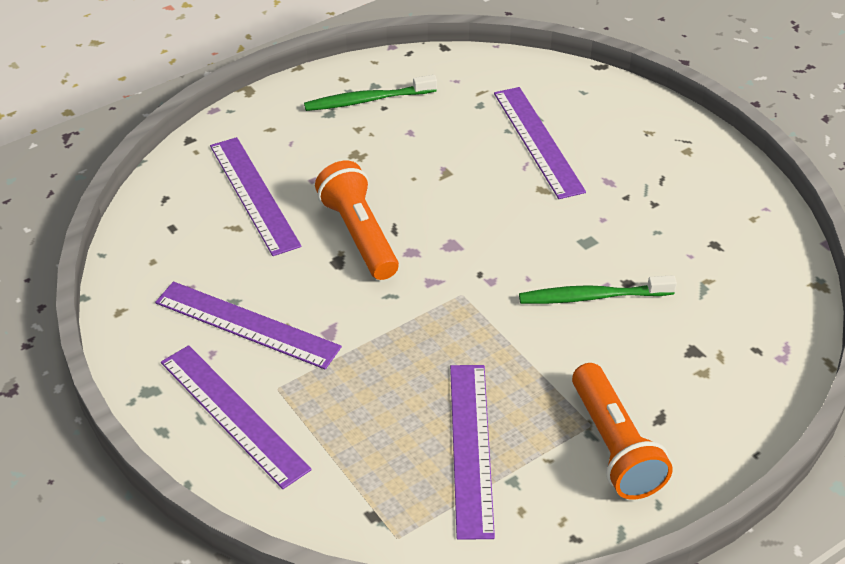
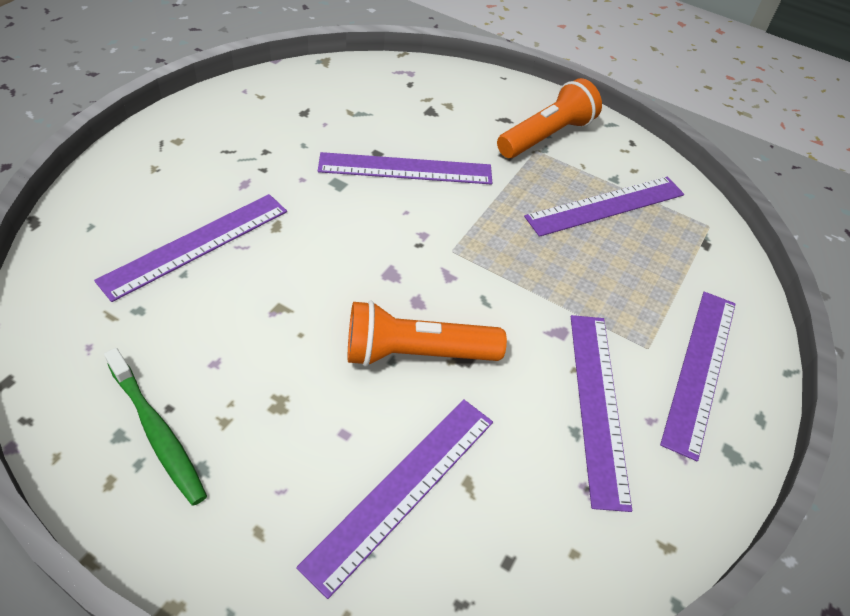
camera: 120 degrees left, 5 degrees up
(359, 235) = (416, 353): orange flashlight -> orange flashlight turned 45 degrees clockwise
(593, 297) = (405, 169): green toothbrush -> purple ruler

